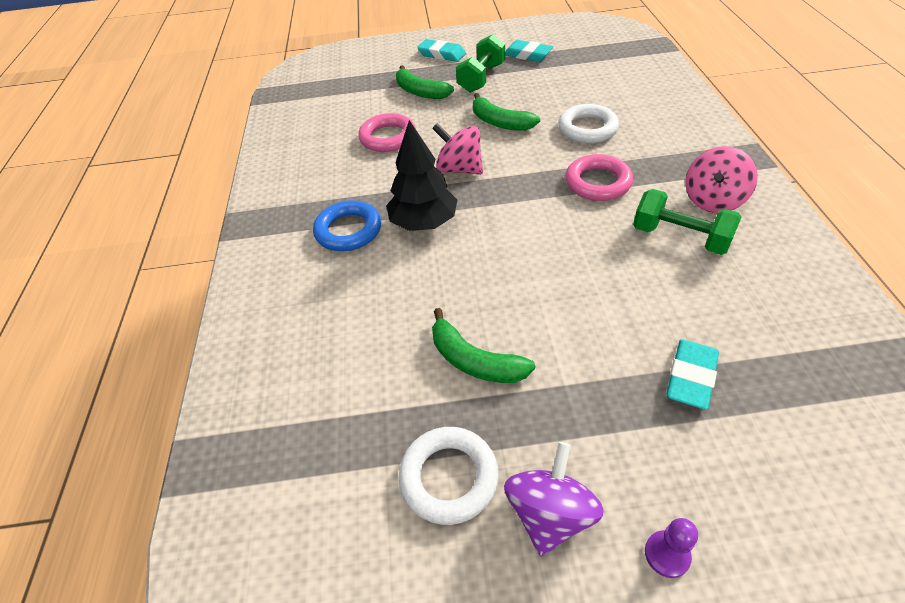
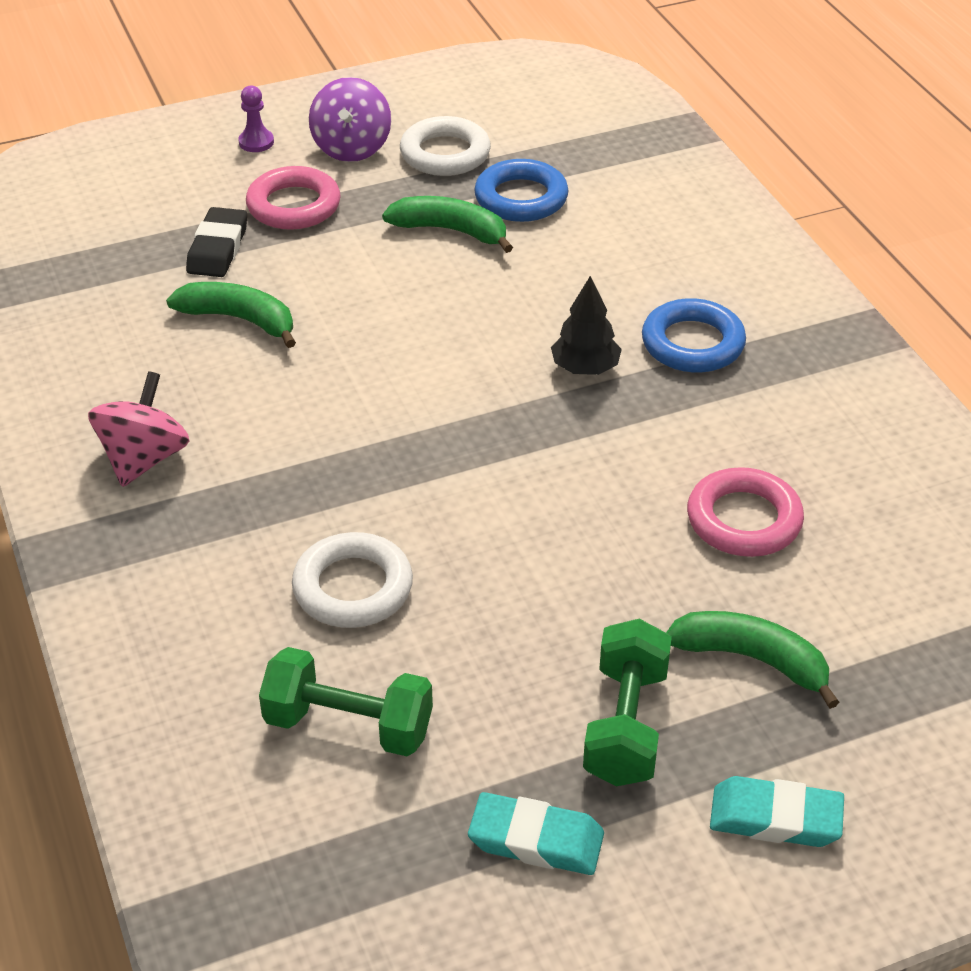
camera: 160 degrees right, 5 degrees down
(399, 391) = (521, 198): none -> blue ring
(424, 223) = (585, 368): black tree -> black tree, size x0.65
(460, 169) = (570, 467): pink spinning top -> none
(500, 122) = (534, 585): green banana -> green banana (240, 319)
(598, 182) = (326, 468): pink ring -> pink ring (294, 205)
(680, 237) = (205, 394): green dumbbell -> green dumbbell (348, 725)
(691, 377) = (218, 248): turquoise eraser -> black eraser

